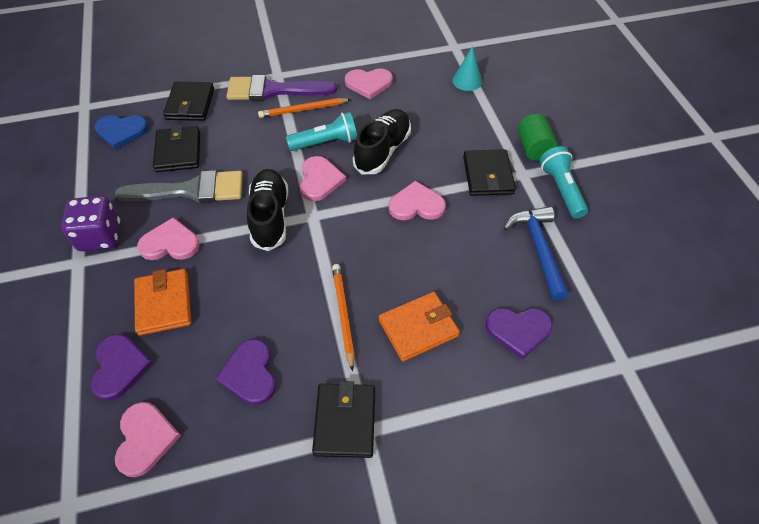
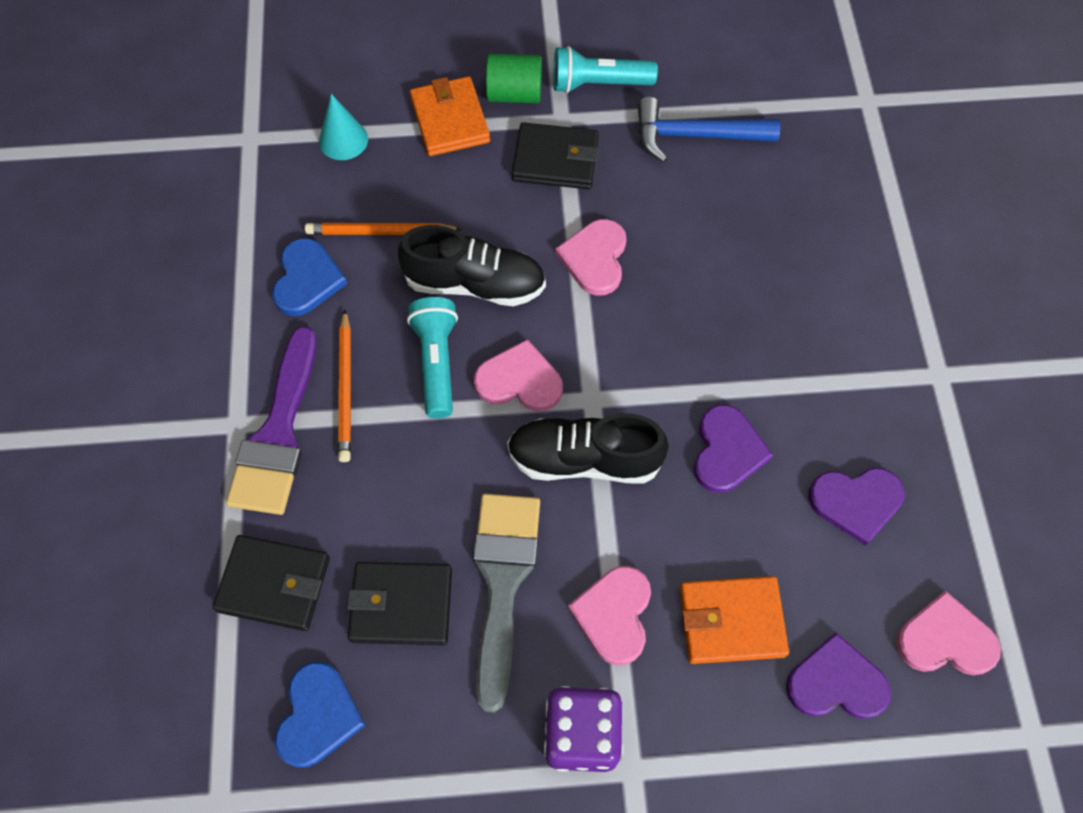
camera: 80 degrees left, 10 degrees up
(343, 315) = (774, 378): orange pencil -> orange pencil (381, 232)
(345, 421) = (927, 395): black wallet -> none
(368, 84) = (307, 279): pink heart -> blue heart
(382, 151) = (475, 284): black shoe -> black shoe turned 150 degrees clockwise
(418, 328) = (802, 293): orange wallet -> orange wallet (450, 120)
(518, 330) = (814, 188): purple heart -> purple heart (727, 451)

